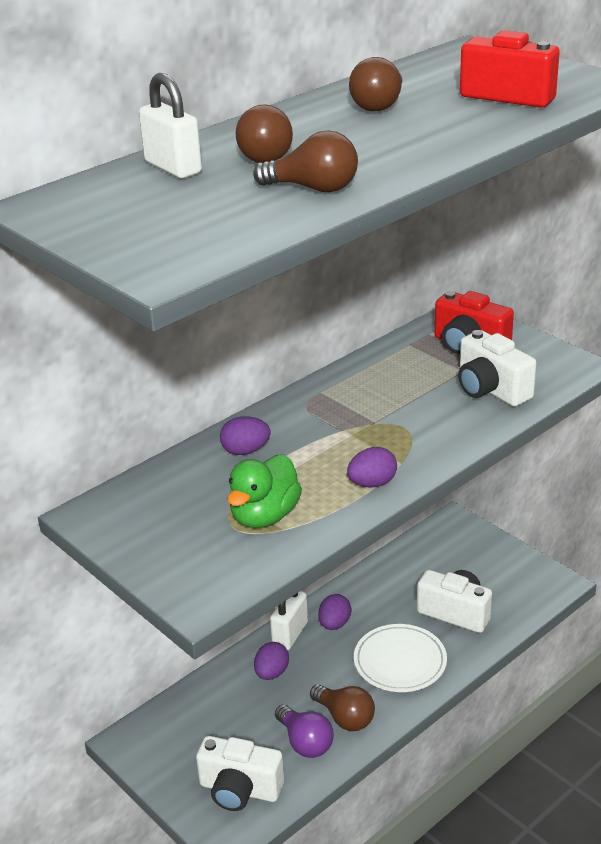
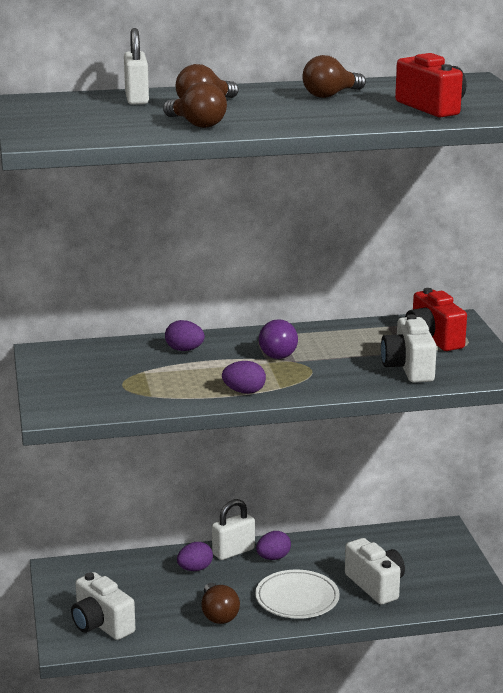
camera: 30 degrees right, 10 degrees down
(264, 516) = (149, 386): green duck -> none
(305, 742) = (174, 617): purple light bulb -> purple light bulb (277, 353)

